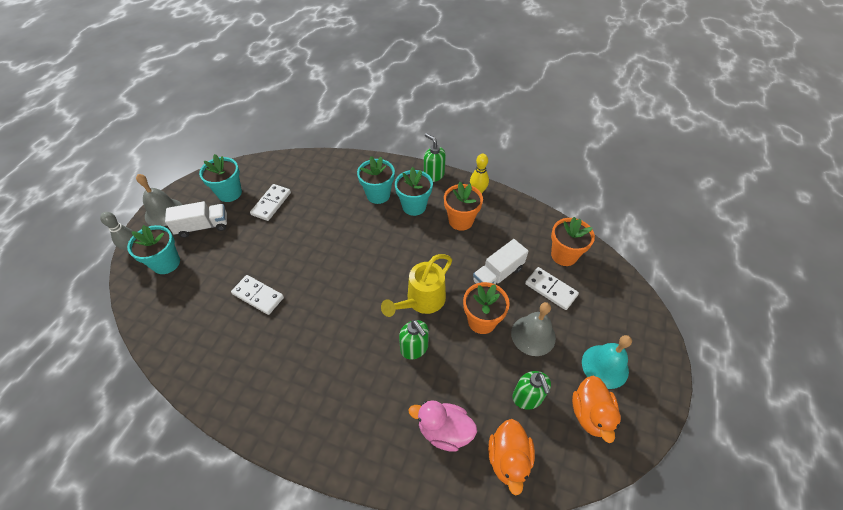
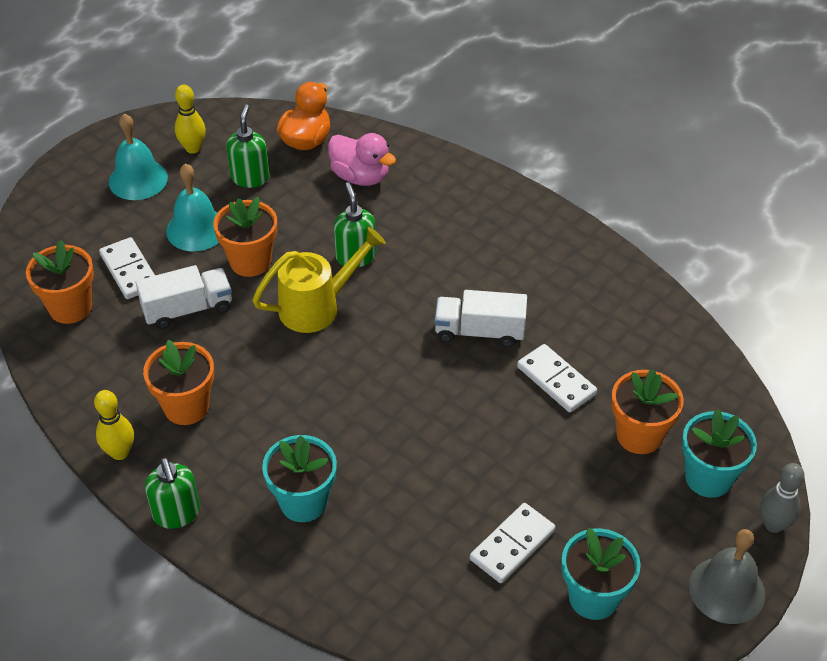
camera: 160 degrees left, 5 degrees down
(203, 226) = (647, 533): white truck -> white truck (479, 332)
(205, 276) = (639, 435): none -> orange flower pot
(414, 206) = (250, 458): turquoise flower pot -> none
(533, 335) = (196, 229): grey bell -> turquoise bell
(590, 414) = (193, 148): orange duck -> yellow bowling pin

